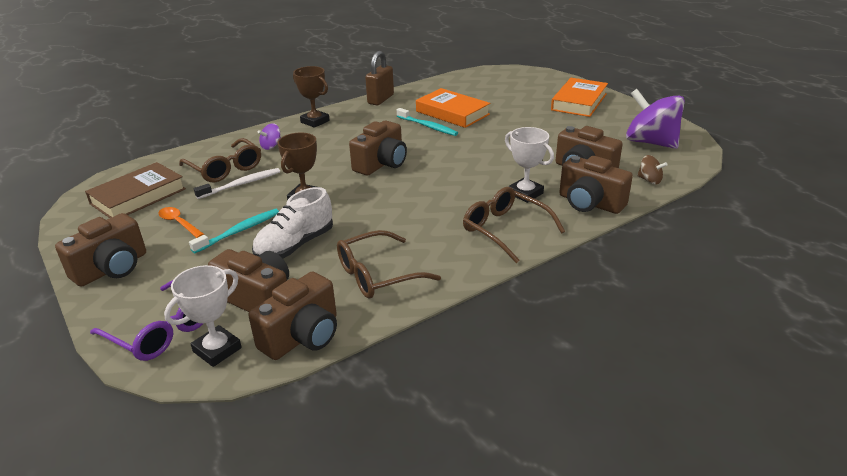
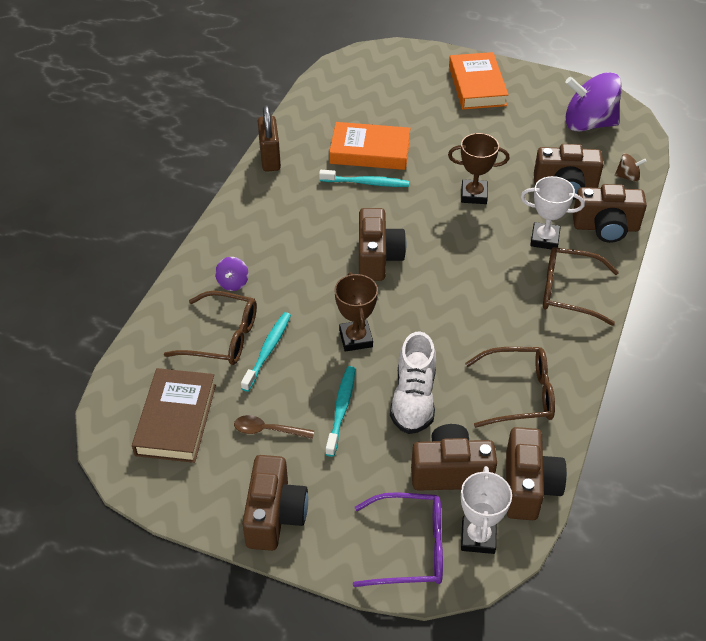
camera: 35 degrees left, 15 degrees up
(179, 223) = (268, 430): orange spoon -> brown spoon
(241, 184) = (268, 350): white toothbrush -> turquoise toothbrush
(315, 121) = (236, 224): brown trophy -> brown trophy (474, 195)
(378, 275) = (519, 394): brown glasses -> brown glasses turned 120 degrees counterclockwise

